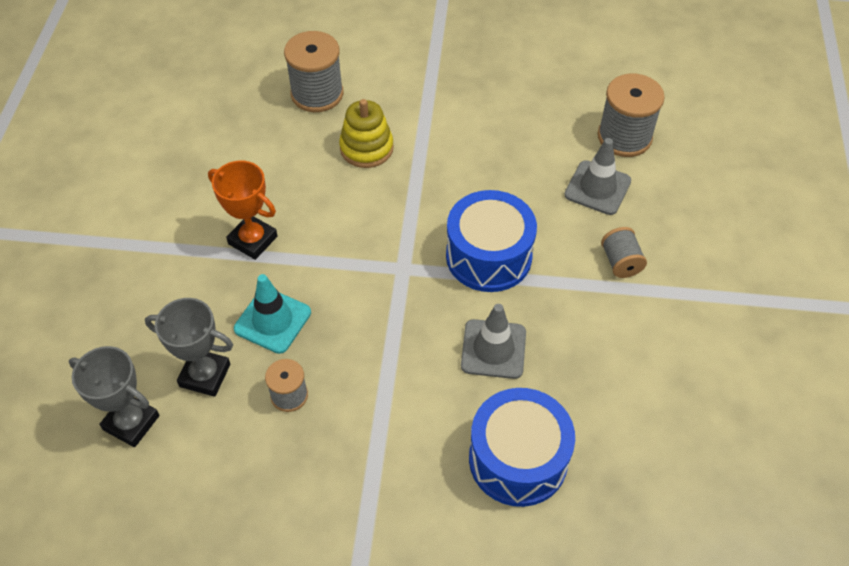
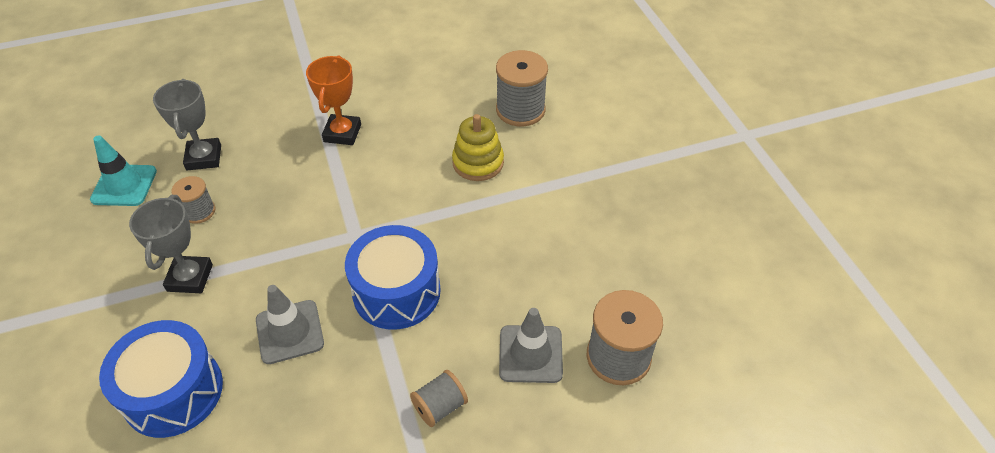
camera: 65 degrees right, 5 degrees down
(131, 423) = (152, 137): grey trophy -> grey trophy (190, 278)
(272, 320) = (267, 175): turquoise traffic cone -> turquoise traffic cone (124, 185)

